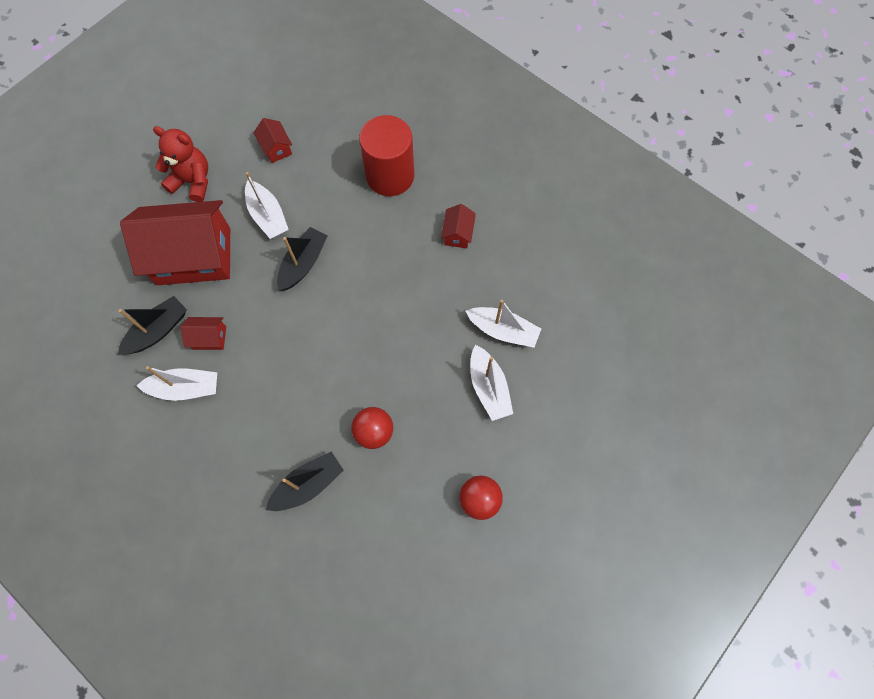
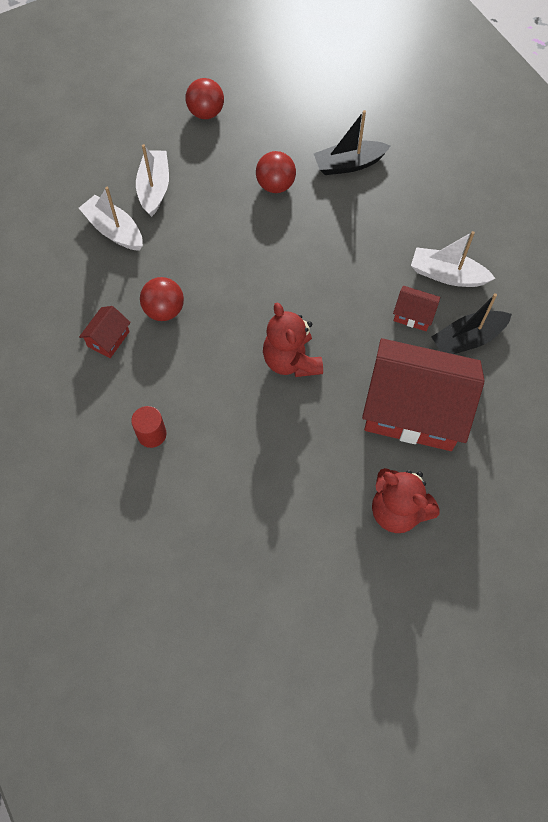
camera: 160 degrees left, 5 degrees down
(268, 216) = (315, 431): white boat -> none
(276, 148) = (278, 522): red house -> none
(303, 264) = (291, 361): black boat -> red teddy bear
(390, 176) = (152, 434): red cylinder -> red cylinder, size x0.47
(424, 272) = (164, 310): none -> red ball

